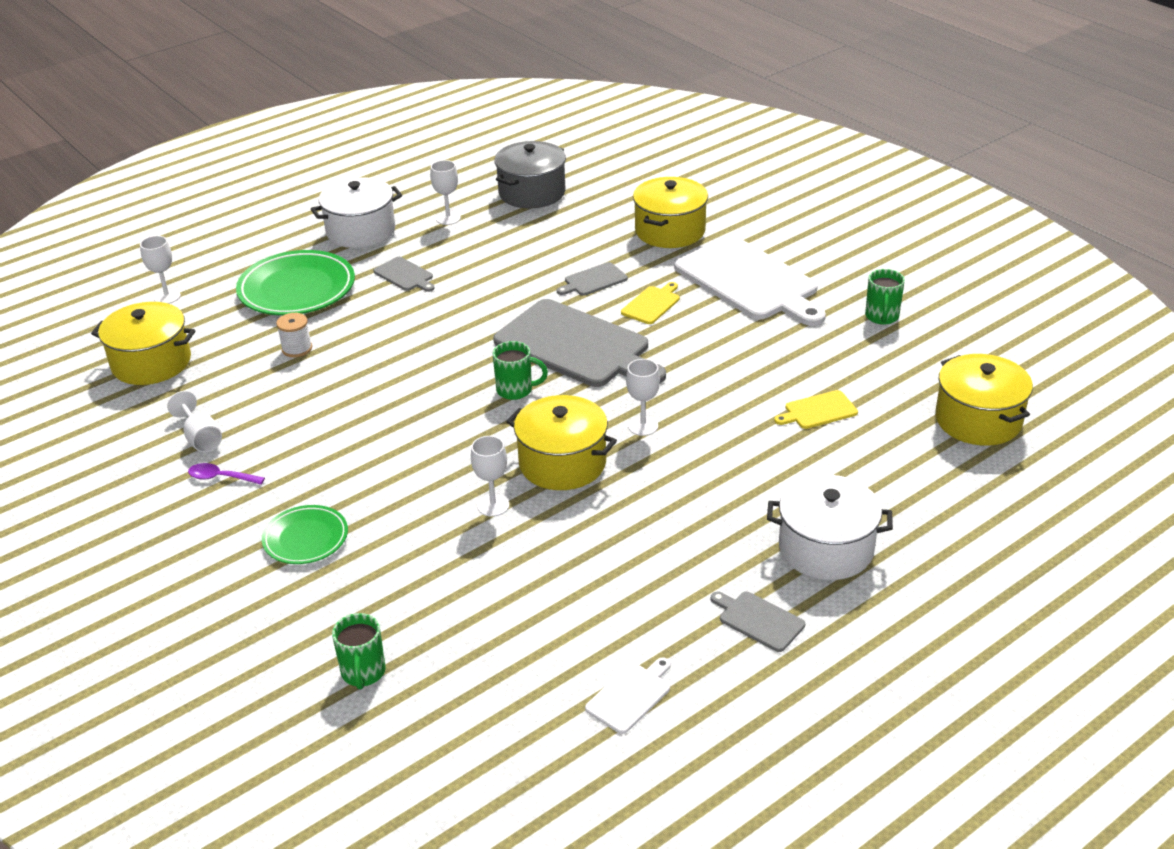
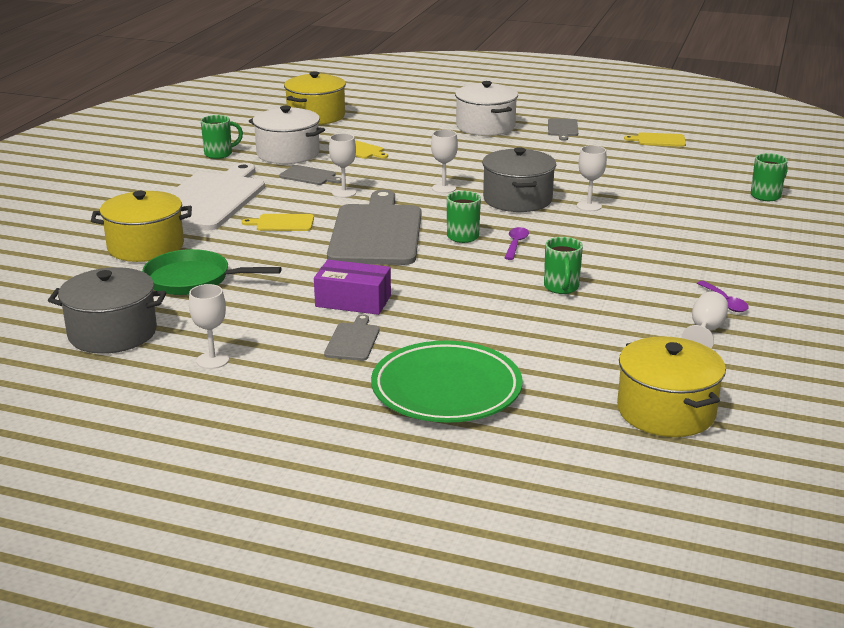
camera: 125 degrees left, 10 degrees down
(167, 297) = (560, 468): white goblet -> white goblet (344, 193)
(297, 349) = (536, 344): white spool -> none
(306, 538) = (716, 248): green plate -> none
(357, 400) = (561, 288): none -> green mug
(361, 231) = (289, 403): white pot -> white pot (288, 153)
(462, 293) = (353, 301): none -> purple box
(464, 414) = (516, 244): none -> purple spoon
(562, 463) = (517, 199): yellow pot -> grey pot
(582, 237) = (193, 280): none -> green pan
(593, 280) = (268, 253): grey cutting board -> grey cutting board (309, 176)
(630, 696) = (659, 140): white cutting board -> yellow cutting board

